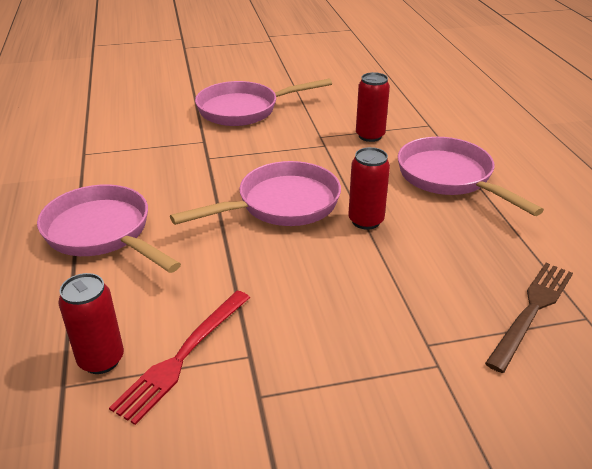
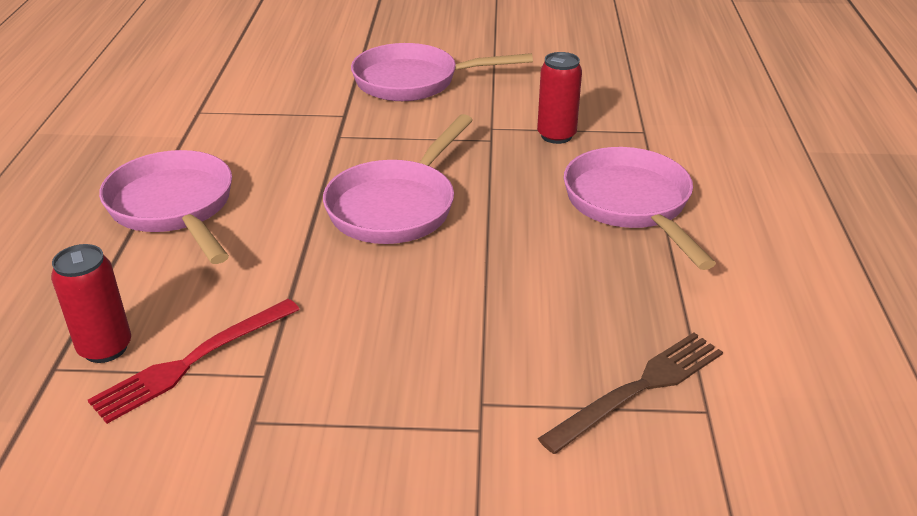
camera: 15 degrees right, 0 degrees up
(281, 204) = (396, 206): pink pan -> pink pan turned 135 degrees clockwise
(366, 221) = (490, 242): red can -> none

